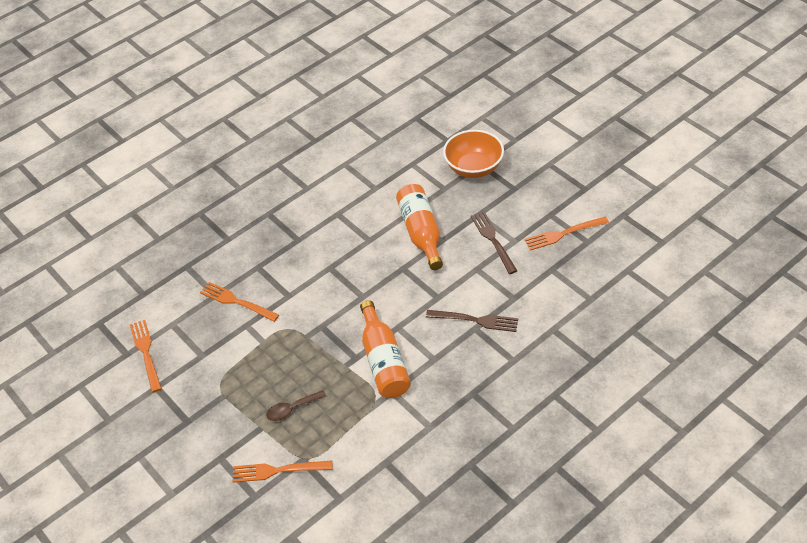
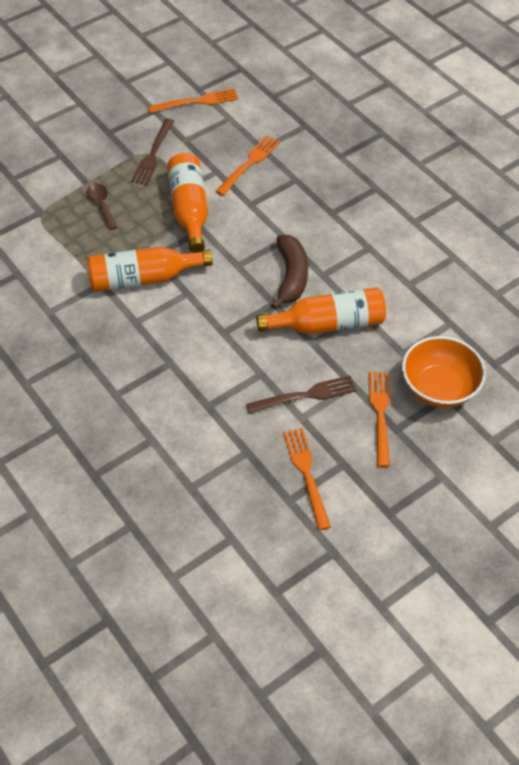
camera: 90 degrees right, 5 degrees up
(278, 470) = (34, 194): orange fork -> orange fork (380, 414)
(297, 338) = (189, 210): none -> orange bottle
(373, 259) = (291, 276): none -> brown banana
(475, 320) = (181, 364): brown fork -> brown fork (153, 154)

